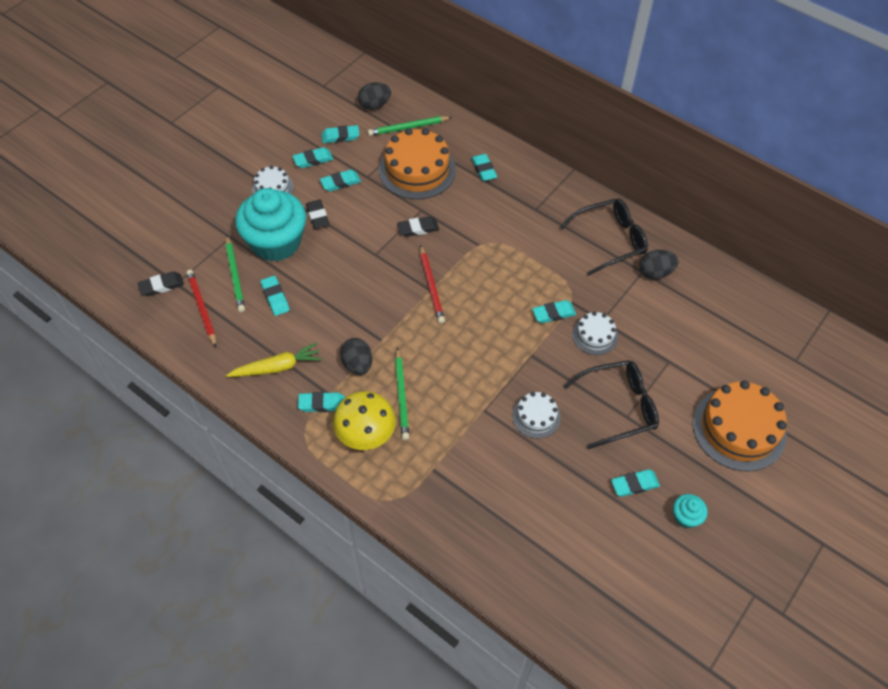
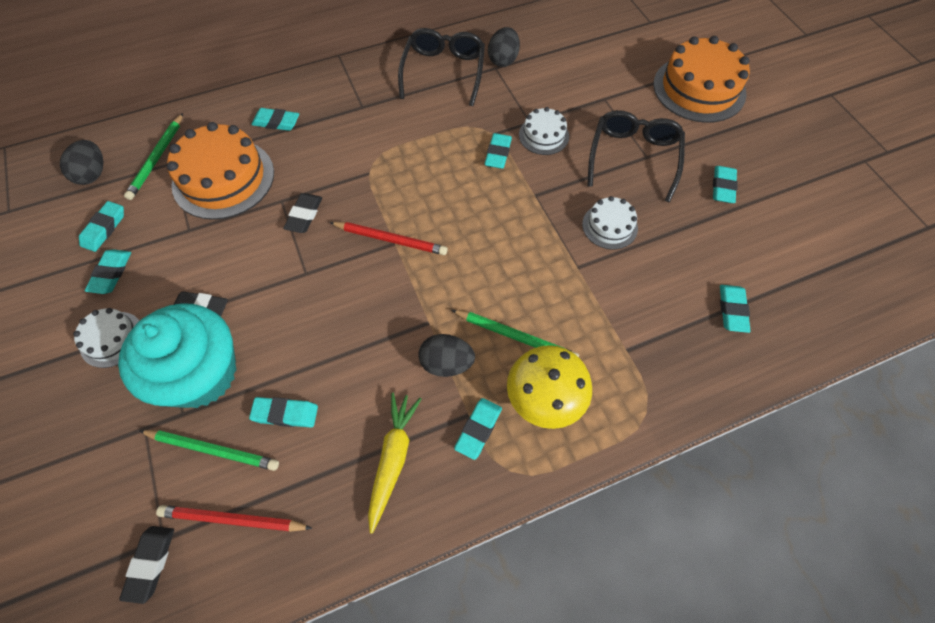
camera: 60 degrees left, 5 degrees up
(340, 182) = (173, 260): turquoise eraser -> turquoise eraser (732, 310)
(686, 517) = (771, 167): turquoise cupcake -> none

